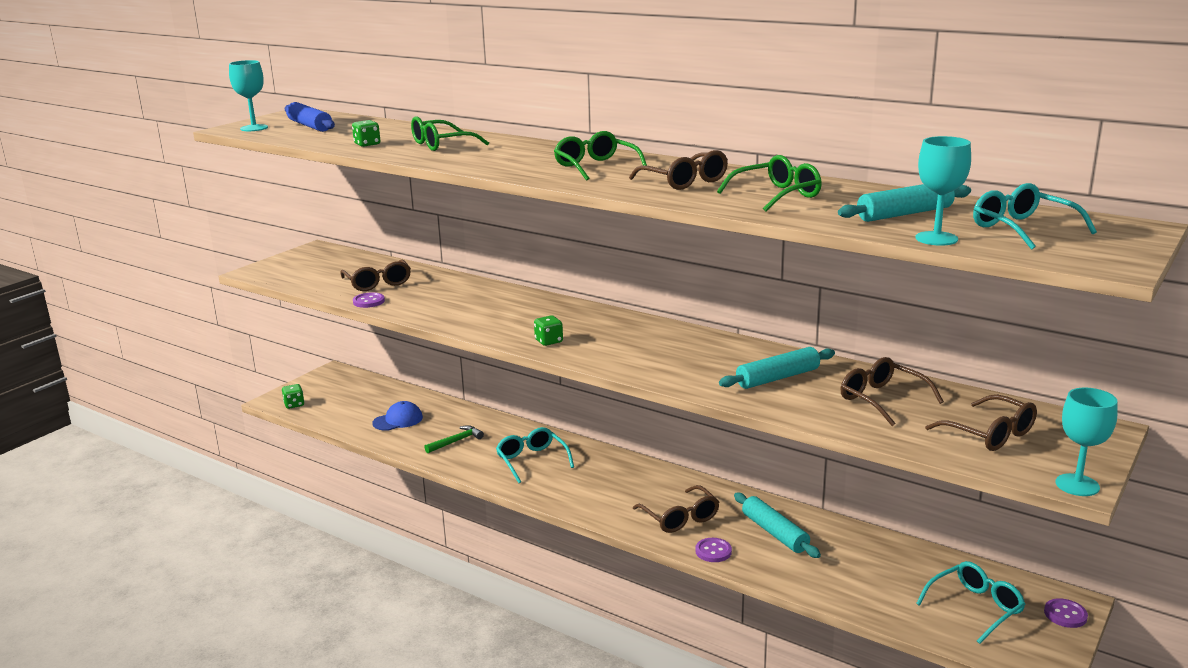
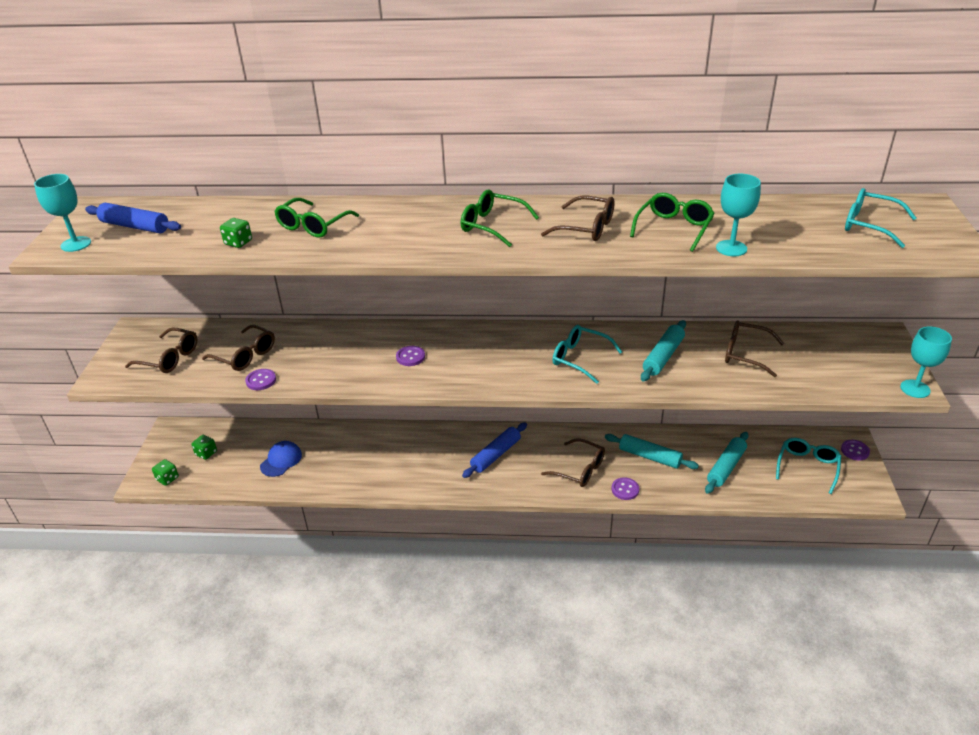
camera: 30 degrees left, 15 degrees up
(456, 441) = (351, 463): green hammer -> none
(516, 317) = (410, 357): none -> purple button
(532, 461) = (429, 459): turquoise glasses -> turquoise glasses (580, 359)
(549, 341) = (465, 375): green dice -> green dice (206, 453)
(603, 478) = (496, 455): none -> blue rolling pin
(904, 214) = (782, 228): turquoise rolling pin -> turquoise rolling pin (726, 467)
(936, 238) = (835, 252): turquoise goblet -> turquoise goblet (731, 248)
(989, 434) = (832, 362): brown glasses -> brown glasses (169, 358)

